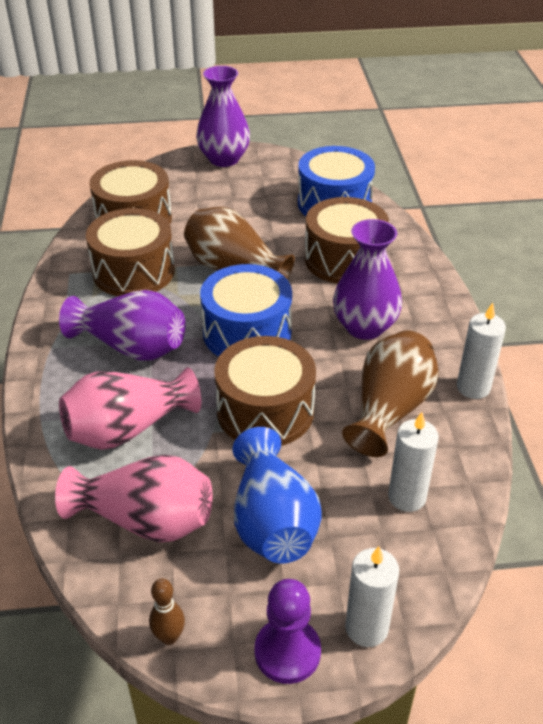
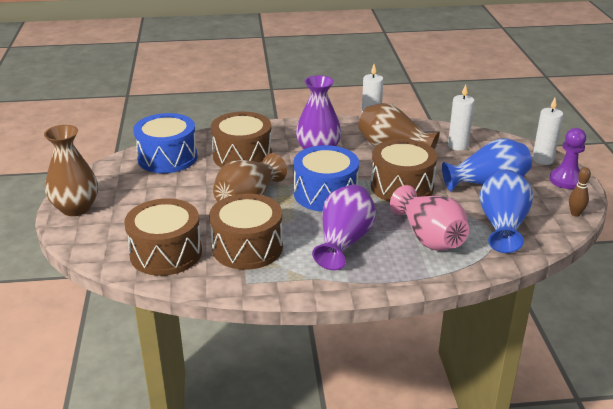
camera: 90 degrees left, 10 degrees down
(146, 520) = (502, 225): pink vase -> blue vase
(224, 159) = (76, 208): purple vase -> brown vase

